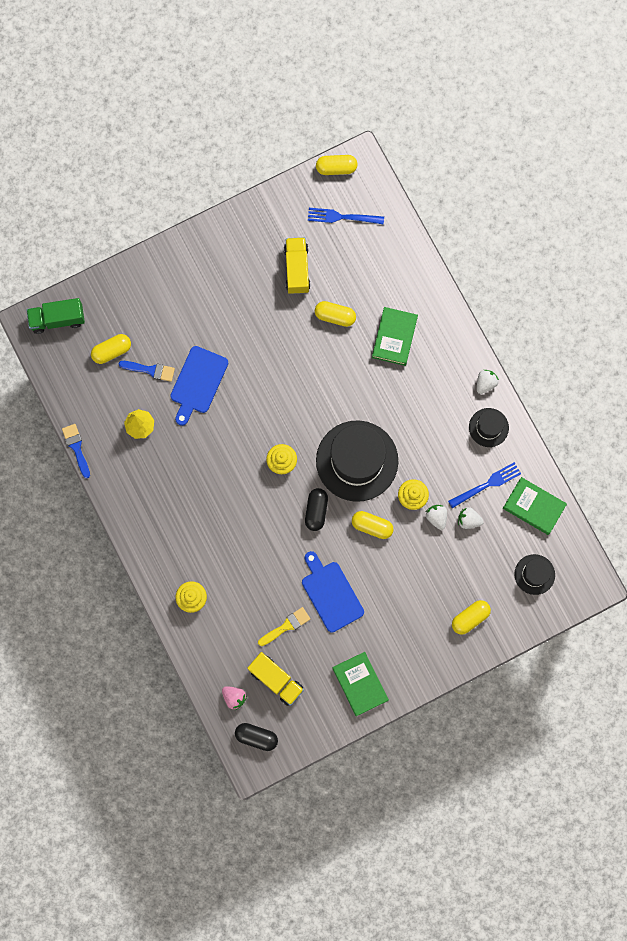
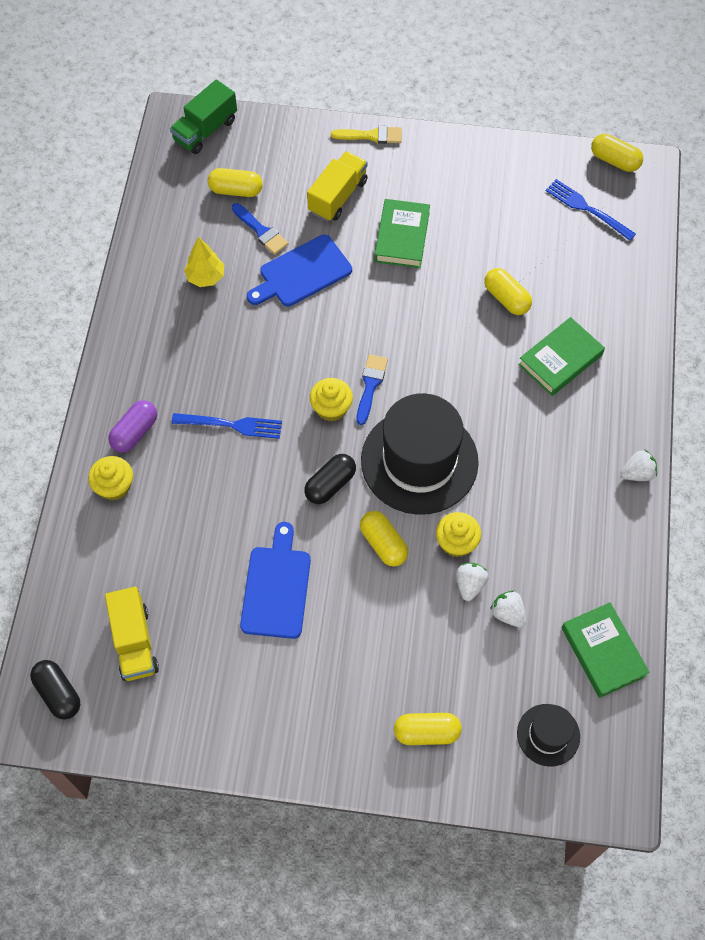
camera: 35 degrees right, 15 degrees down
(57, 319) = (205, 130): green truck -> green truck turned 75 degrees counterclockwise
(76, 448) = (121, 257): blue brush -> blue brush (370, 385)
(177, 557) = (135, 432): none -> purple capsule
(234, 697) = (70, 628): pink strawberry -> none
(286, 626) = (195, 589): yellow brush -> yellow brush (371, 136)
(297, 269) = (498, 229): yellow truck -> yellow truck (338, 196)
(360, 684) = (230, 718): green book -> green book (402, 237)
(486, 484) = (559, 587): blue fork -> blue fork (231, 425)
(488, 427) = (607, 524): black hat -> none

